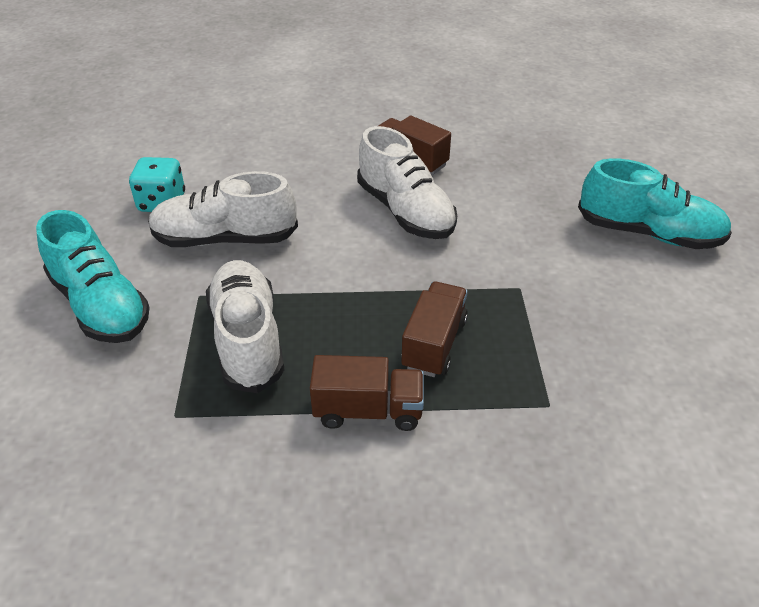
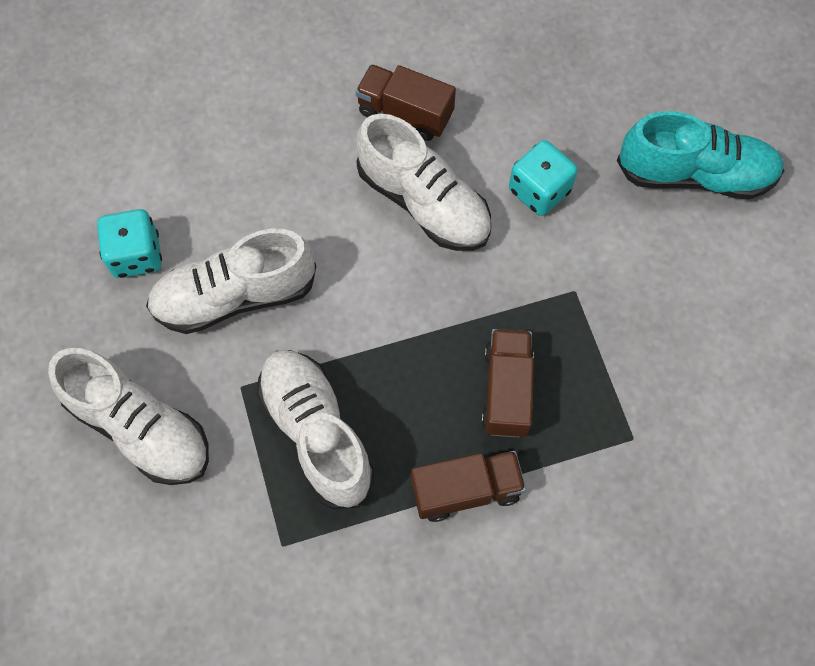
camera: 15 degrees left, 25 degrees up
(100, 305) = (140, 427): turquoise shoe -> white shoe
(506, 220) = (539, 191): none -> turquoise dice

